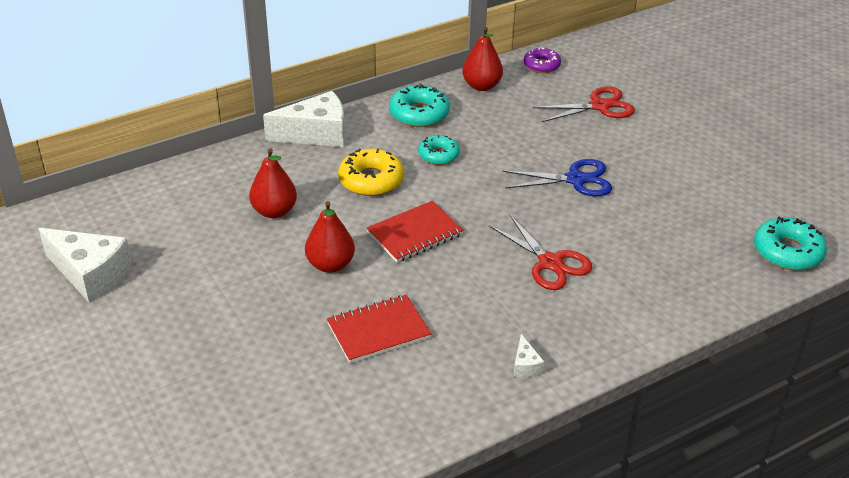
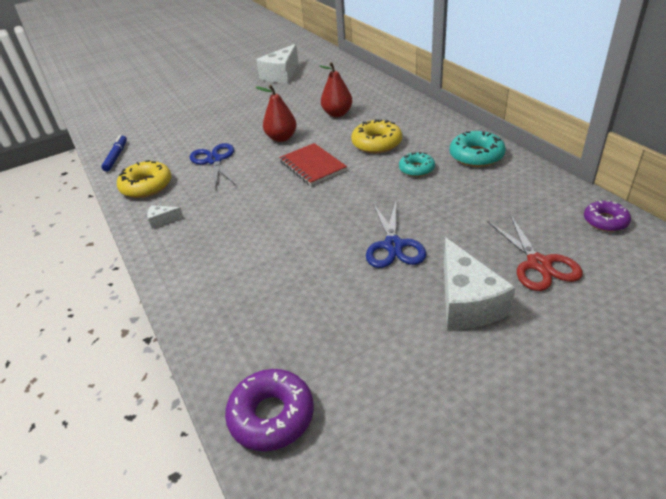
camera: 95 degrees right, 0 degrees up
(316, 134) = (430, 117): white cheese -> white cheese (466, 302)
(335, 462) = (116, 157): none -> blue marker
(378, 331) = (214, 160): red notebook -> blue scissors
(437, 400) = (146, 186): none -> yellow donut
(481, 86) = (540, 185): red pear -> none
(550, 263) = (272, 230): red scissors -> none
(787, 252) = (271, 415): turquoise donut -> purple donut

